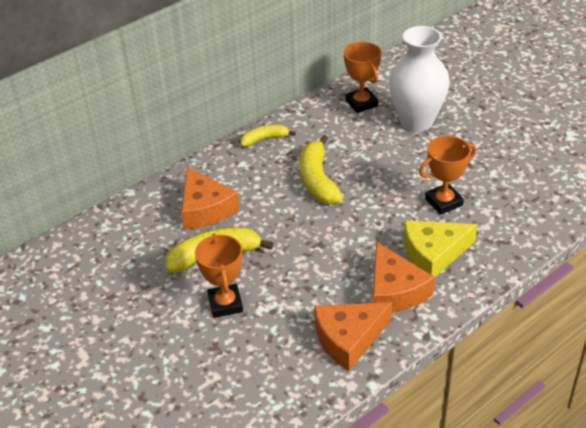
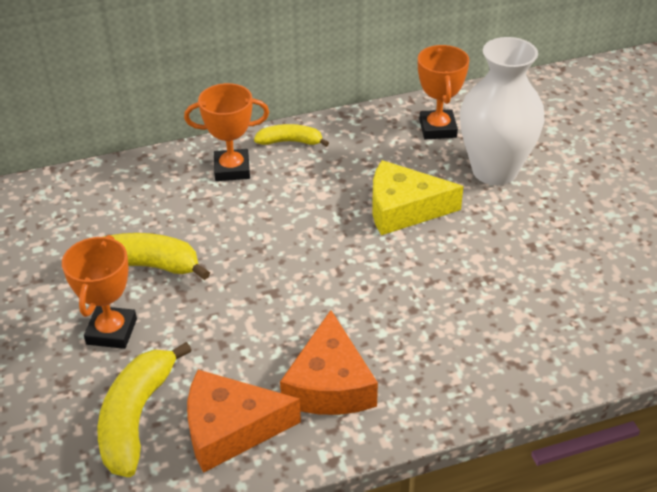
camera: 20 degrees right, 0 degrees up
(205, 209) = (166, 206): orange cheese -> none
(317, 180) = (322, 210): yellow banana -> yellow banana (136, 417)
(433, 254) = (411, 351): yellow cheese -> yellow cheese (403, 209)
(443, 202) = (467, 285): orange trophy -> orange trophy (232, 169)

